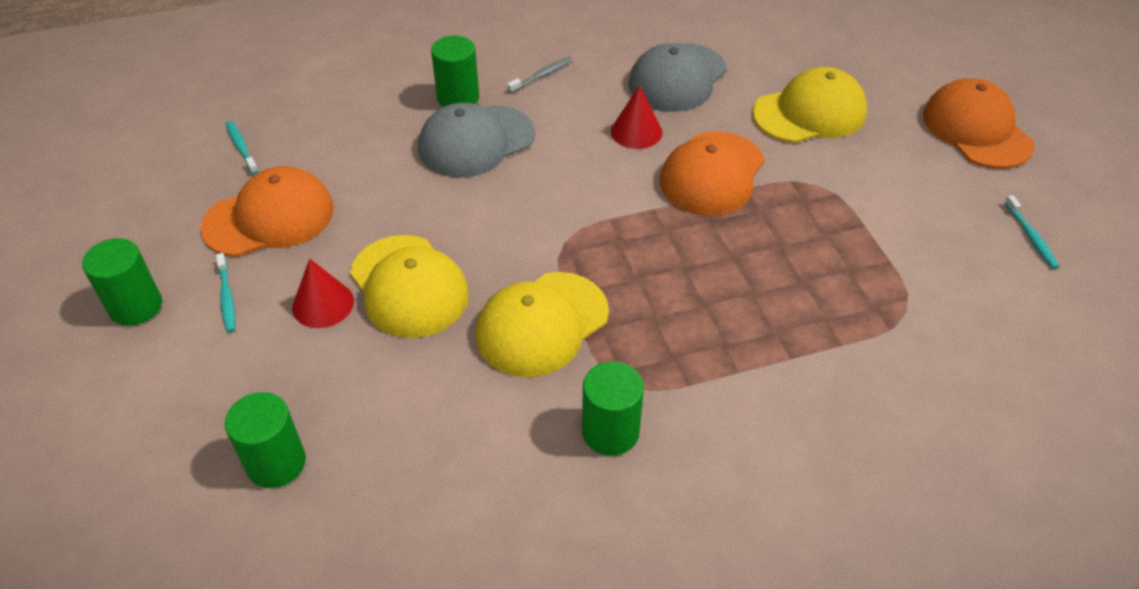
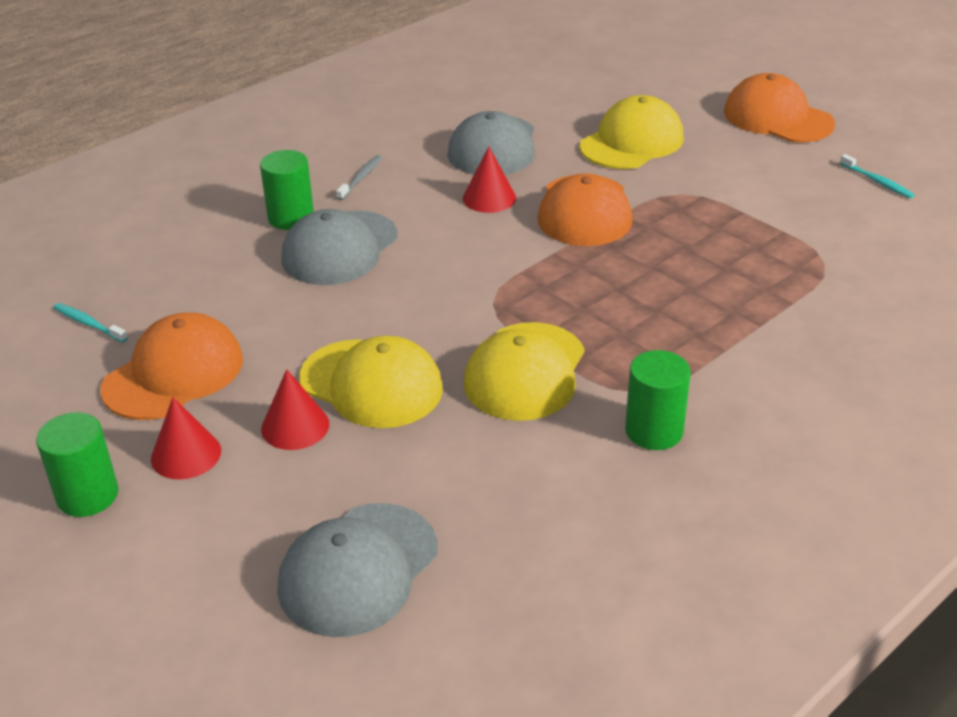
camera: 25 degrees left, 10 degrees down
(227, 298) = (186, 454): turquoise toothbrush -> red cone
(276, 463) = (358, 569): green cylinder -> grey cap

